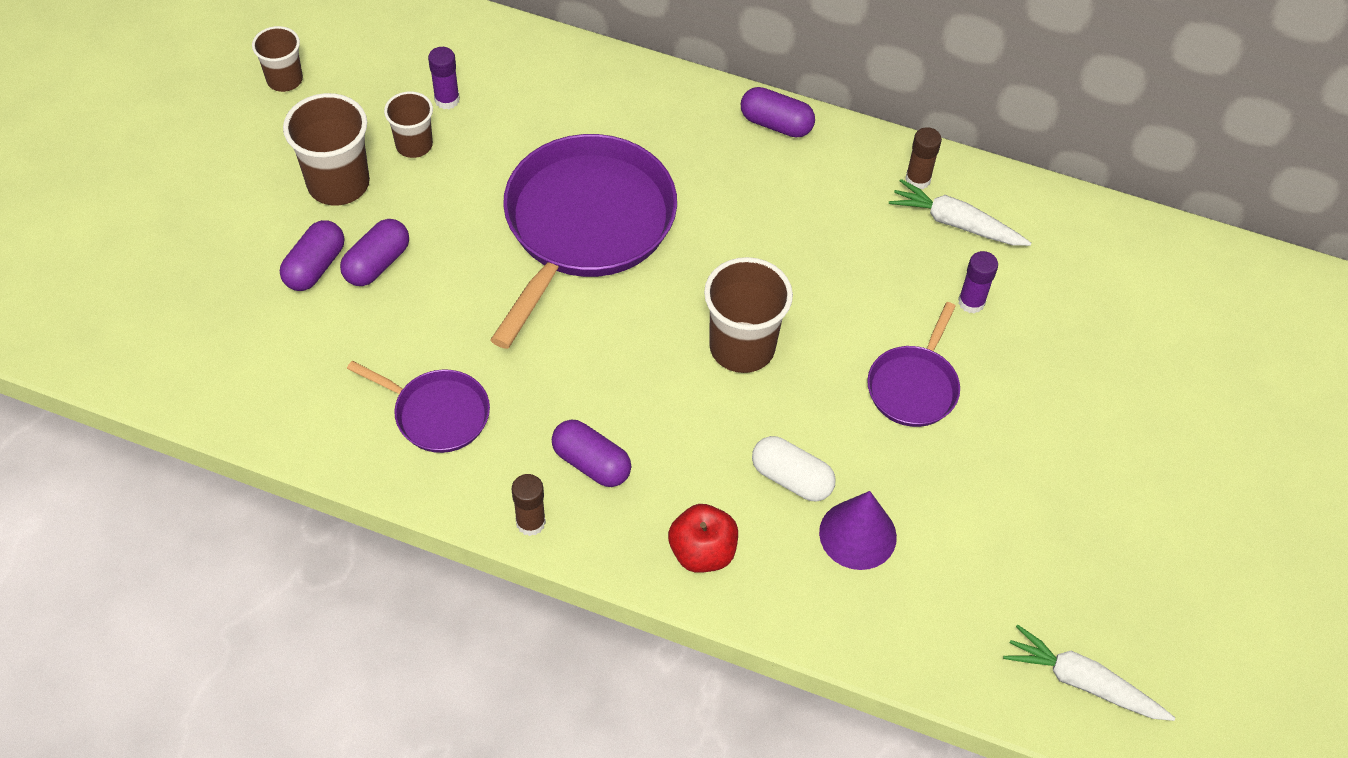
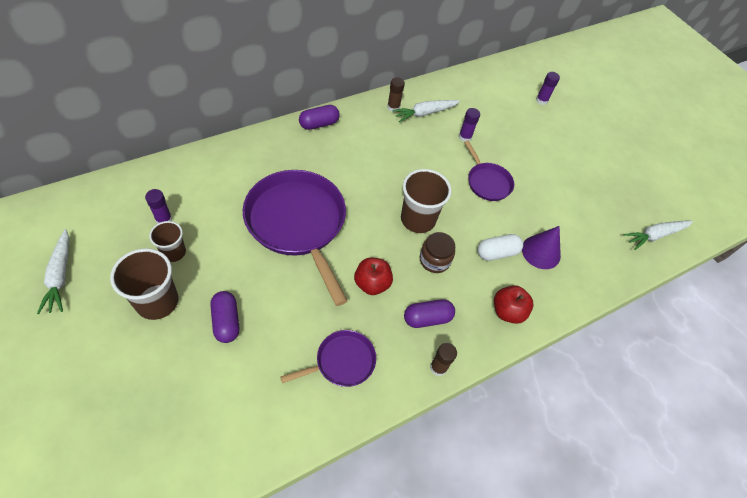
camera: 55 degrees left, 0 degrees up
(284, 79) = (60, 276): brown cup -> white carrot
(315, 267) = (197, 351): purple capsule -> none
(579, 367) = (372, 284): none -> red apple
(694, 411) = (434, 260): none -> brown jar
(1195, 352) = (541, 100): none -> purple glue stick

